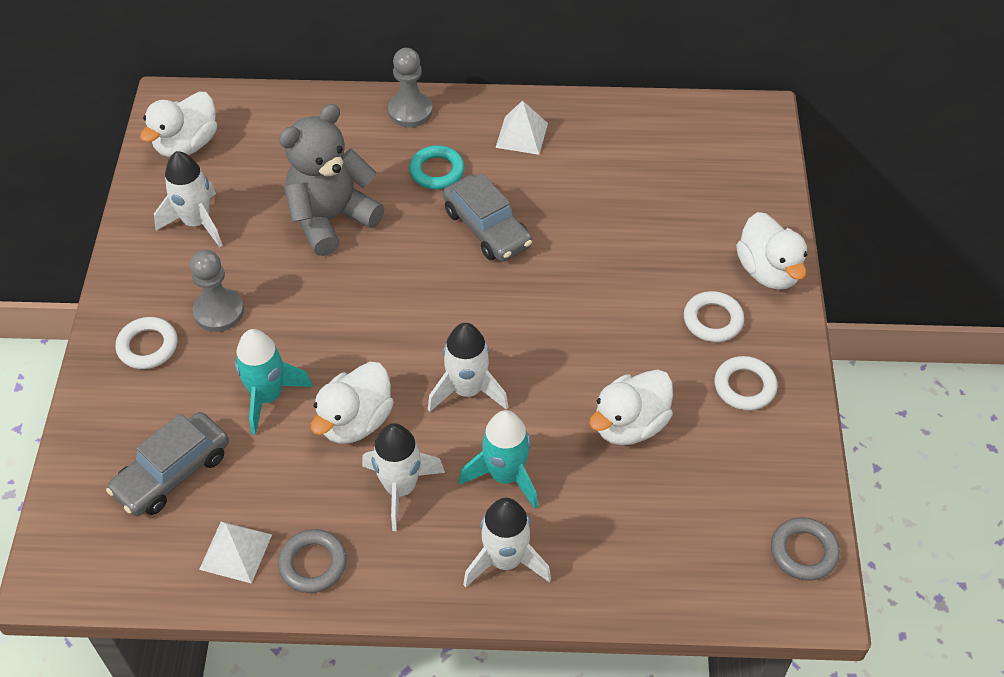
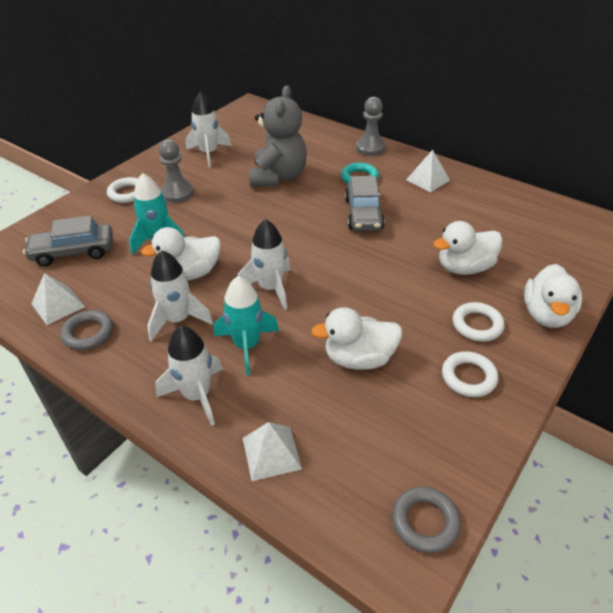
camera: 35 degrees right, 10 degrees down
(187, 144) = (239, 123): white duck -> white duck (464, 267)
(331, 219) = (278, 177): grey teddy bear -> grey teddy bear turned 105 degrees clockwise
(628, 573) = (271, 453): none -> white pyramid

